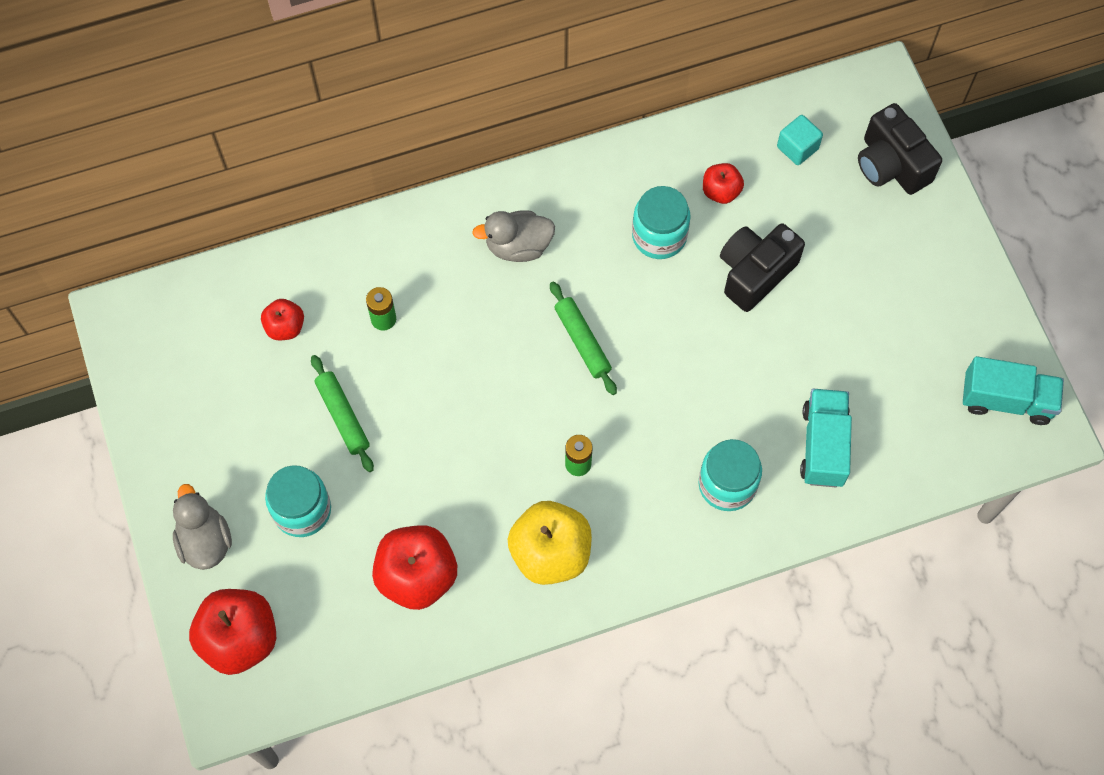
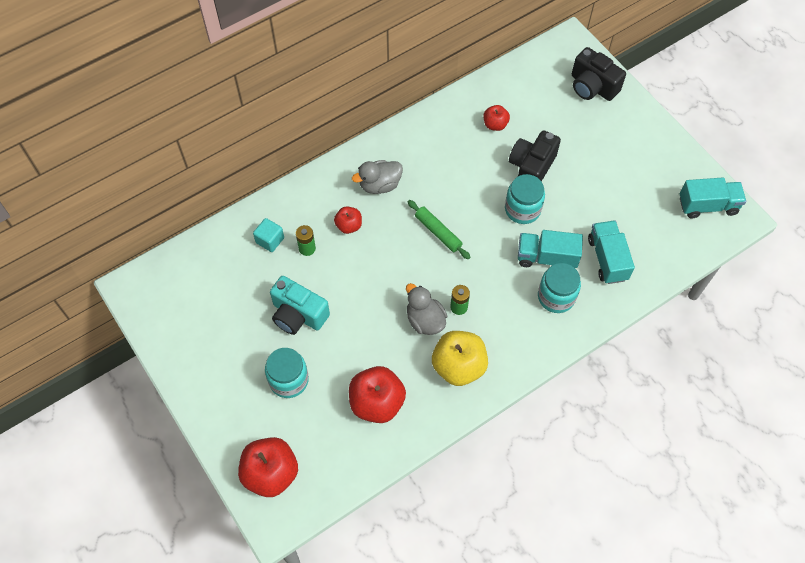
camera: 15 degrees left, 5 degrees down
(205, 541) = (229, 416): grey duck -> grey duck (425, 320)
(285, 327) = (244, 268): red apple -> red apple (349, 226)
(343, 416) = (298, 314): green rolling pin -> turquoise camera
(659, 236) = (465, 159): turquoise jar -> turquoise jar (522, 209)
(732, 421) = (546, 257): none -> turquoise truck
(797, 148) = (533, 89): turquoise cube -> turquoise cube (270, 240)

